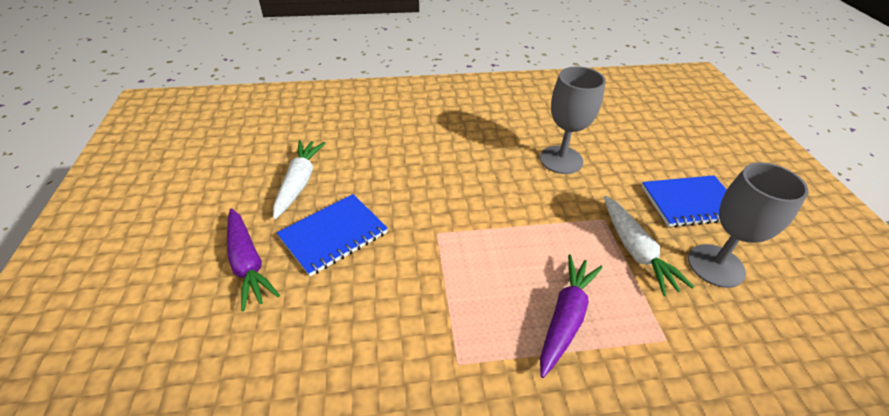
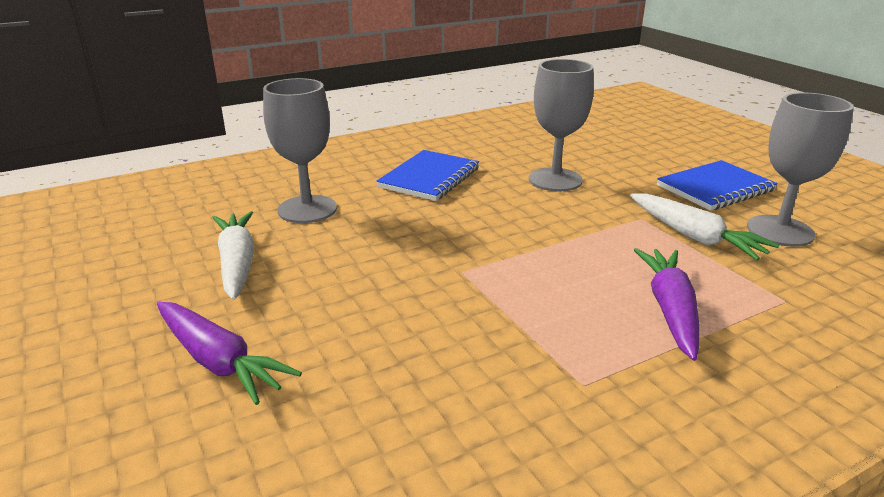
camera: 20 degrees left, 15 degrees down
(333, 235) = (326, 304): blue notebook -> blue notebook (429, 178)
(367, 144) = (307, 209): none -> grey goblet

